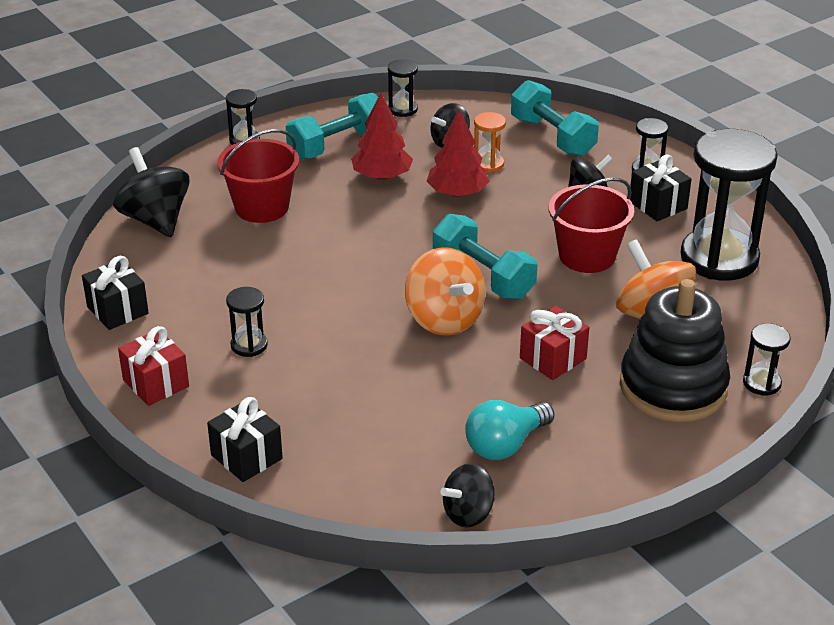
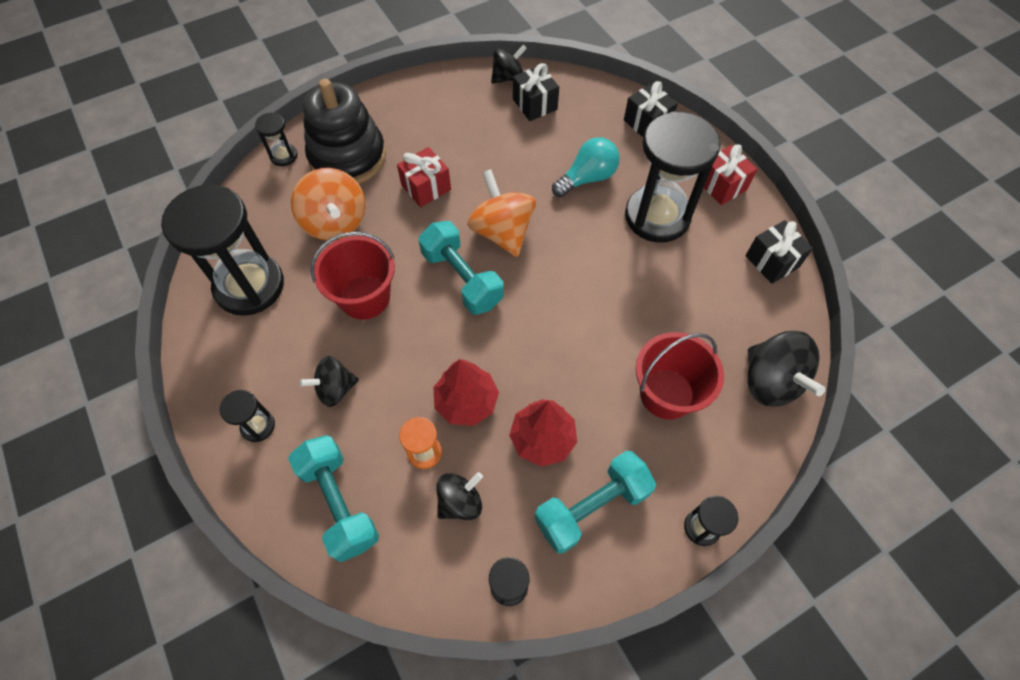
camera: 175 degrees left, 25 degrees up
(249, 345) = (657, 216): black hourglass -> black hourglass, size x2.28
(505, 445) = (476, 120): turquoise light bulb -> turquoise light bulb (587, 178)
(658, 205) = (271, 365): black gift -> black gift (534, 104)

